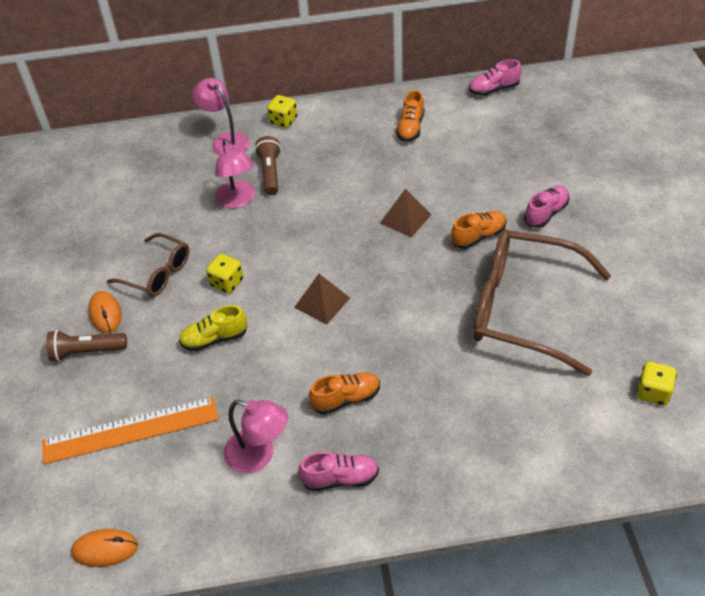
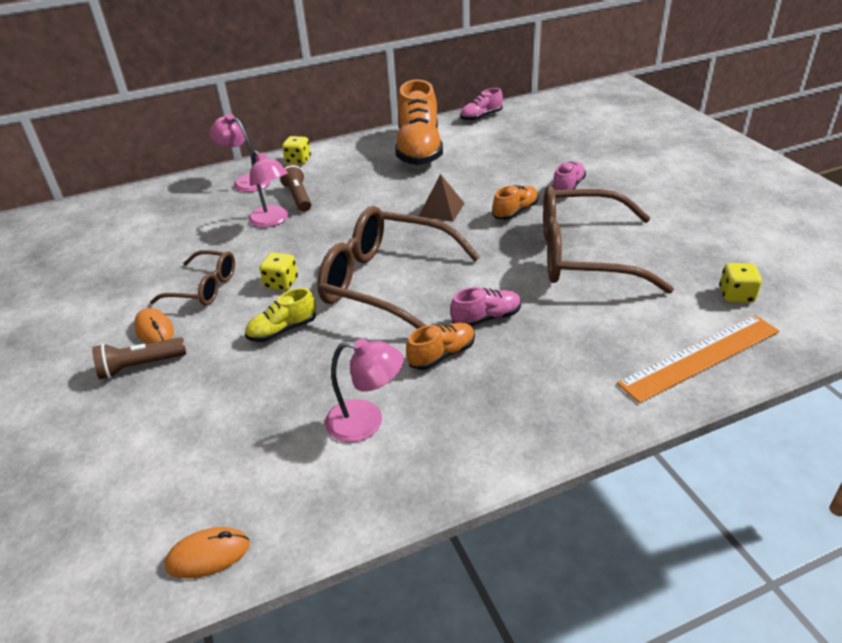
camera: 15 degrees left, 10 degrees down
(130, 430) = (210, 427): orange ruler -> orange ruler (700, 357)
(322, 302) = (386, 282): brown pyramid -> brown glasses
(340, 478) = (464, 425): pink shoe -> pink shoe (486, 318)
(410, 128) = (419, 150): orange shoe -> orange shoe, size x2.08

